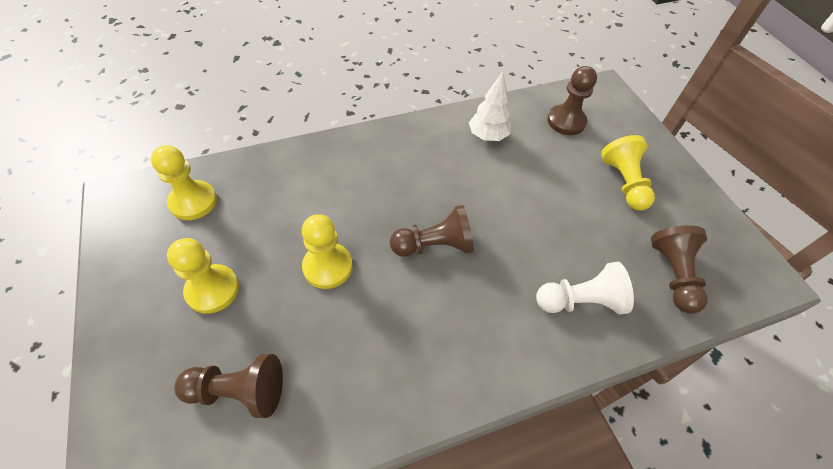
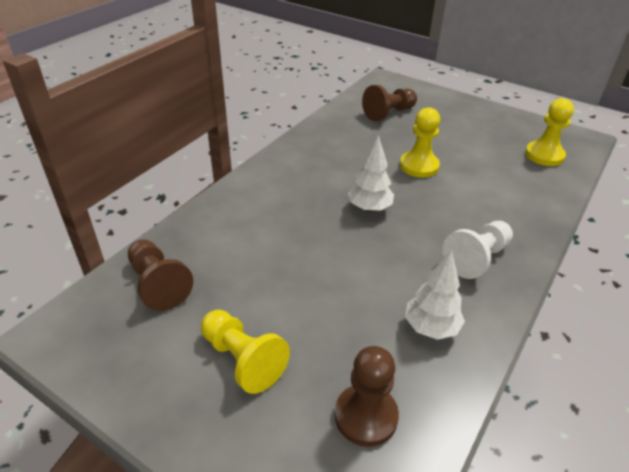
camera: 145 degrees right, 15 degrees down
(212, 290) = (459, 132): yellow pawn -> none
(434, 245) = (369, 208): brown pawn -> white tree
(580, 301) = (234, 227): white pawn -> white pawn (477, 258)

